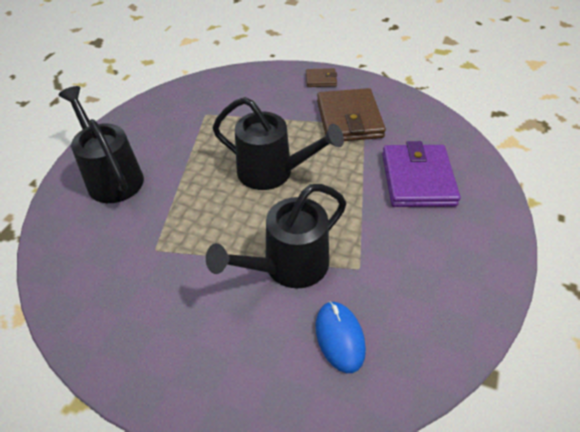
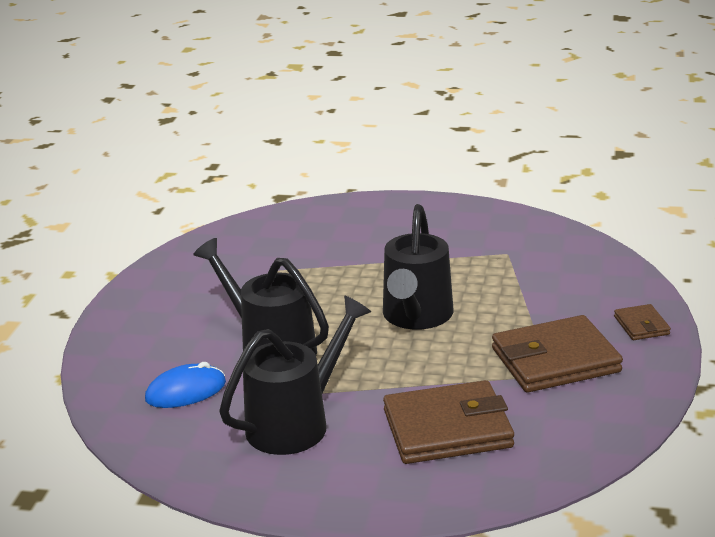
camera: 80 degrees right, 20 degrees down
(111, 176) = (371, 223): black watering can -> black watering can (297, 422)
(417, 179) = (447, 429): purple wallet -> brown wallet

